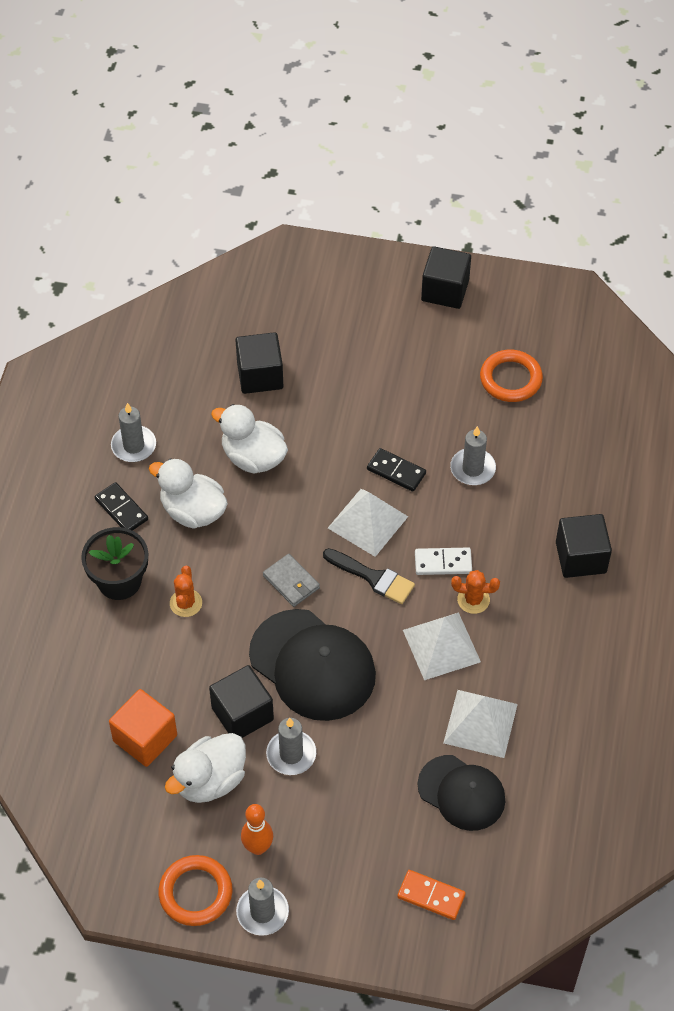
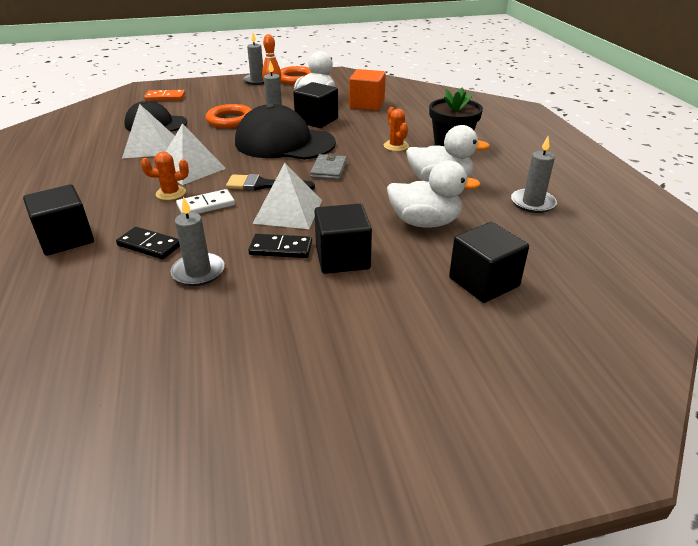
camera: 155 degrees right, 20 degrees down
(121, 509) = (493, 171): black domino -> black domino (149, 245)
(291, 582) = (328, 169): grey wallet -> grey wallet turned 75 degrees clockwise
(445, 290) = (324, 477): black cube -> black cube (342, 258)
(510, 379) = (172, 375): orange ring -> orange ring (230, 120)

